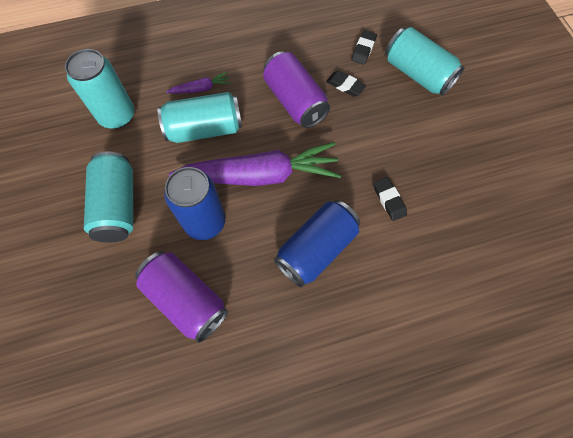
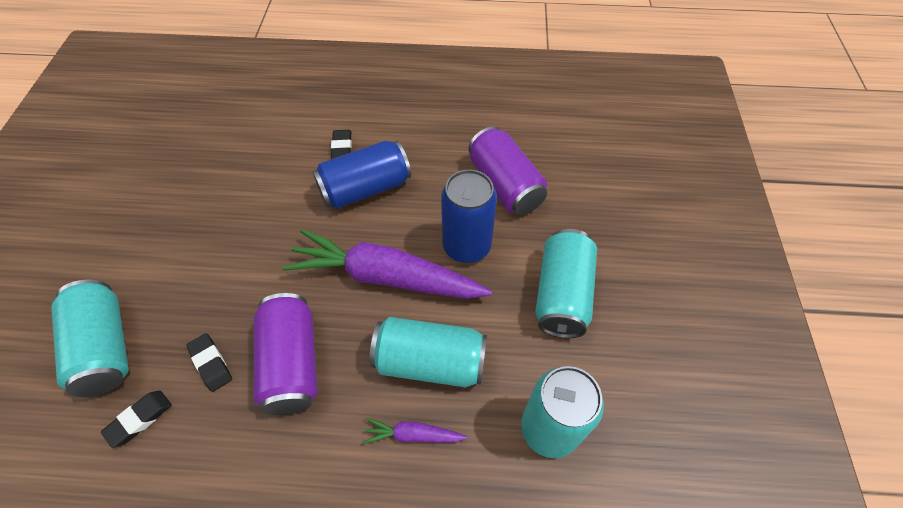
camera: 160 degrees left, 10 degrees down
(389, 200) = (266, 208): black eraser -> black eraser (342, 147)

